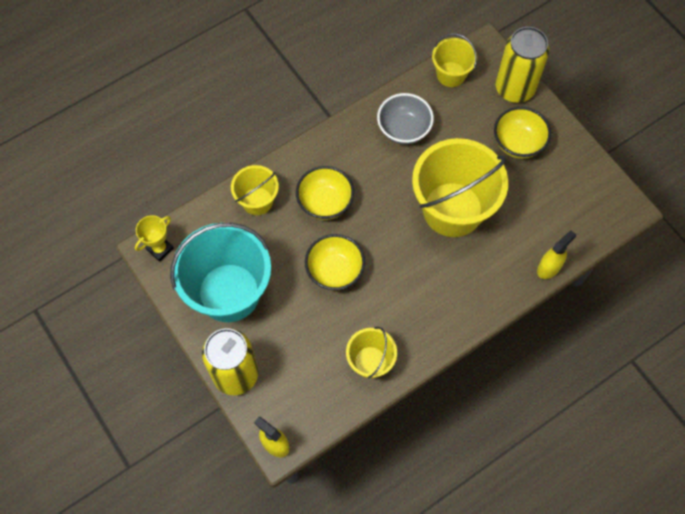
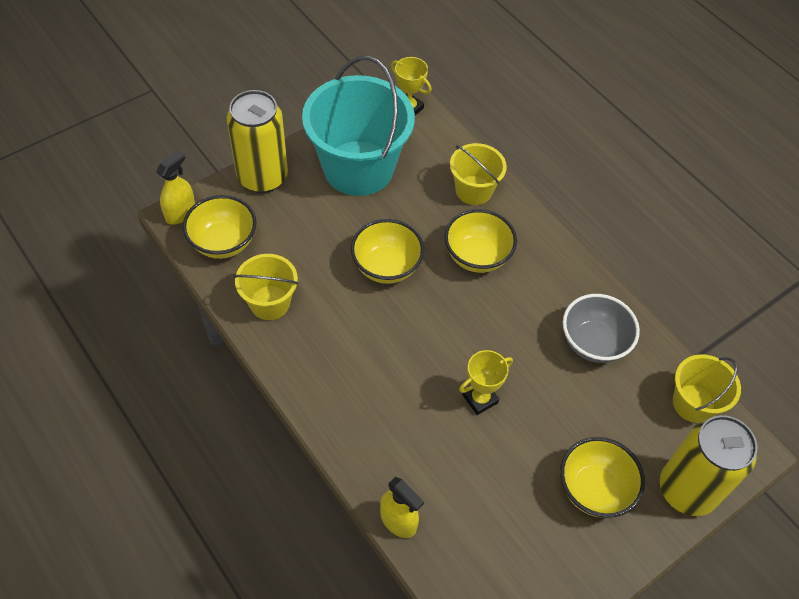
camera: 85 degrees right, 10 degrees down
(308, 404) = (223, 242): none -> yellow bowl
(452, 209) = (480, 399): yellow bucket -> yellow trophy

